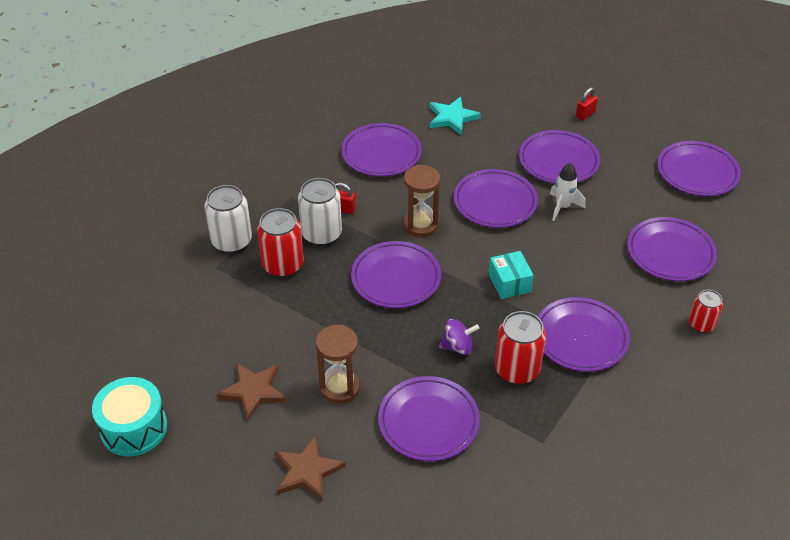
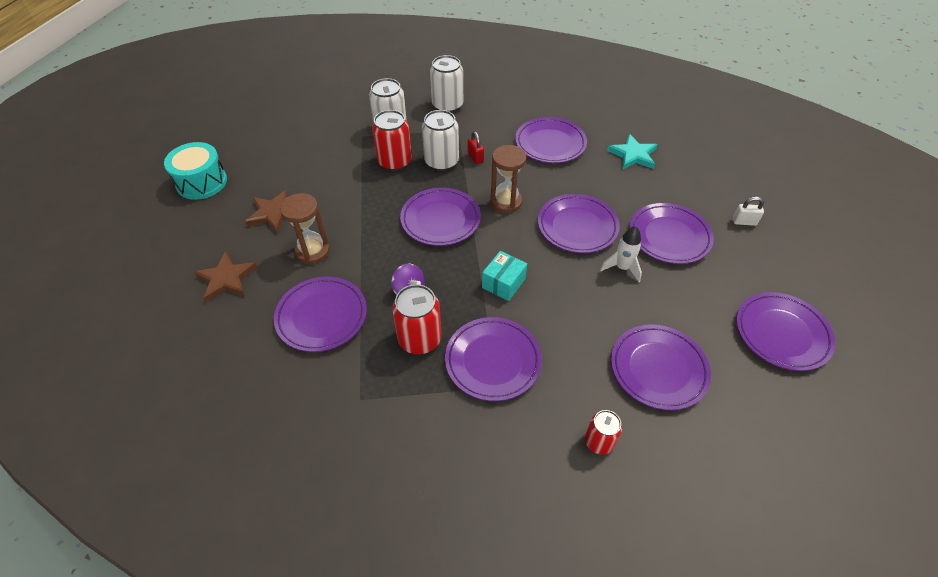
camera: 50 degrees right, 5 degrees up
(246, 183) = (447, 105): none -> white can
(585, 114) = (744, 222): red padlock -> white padlock

